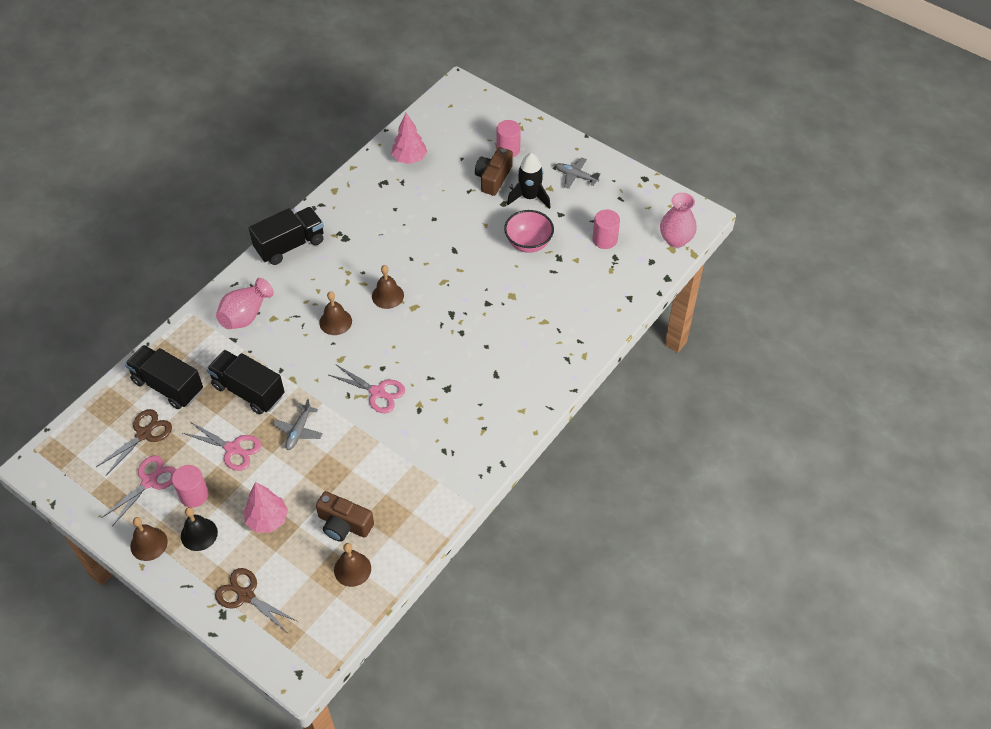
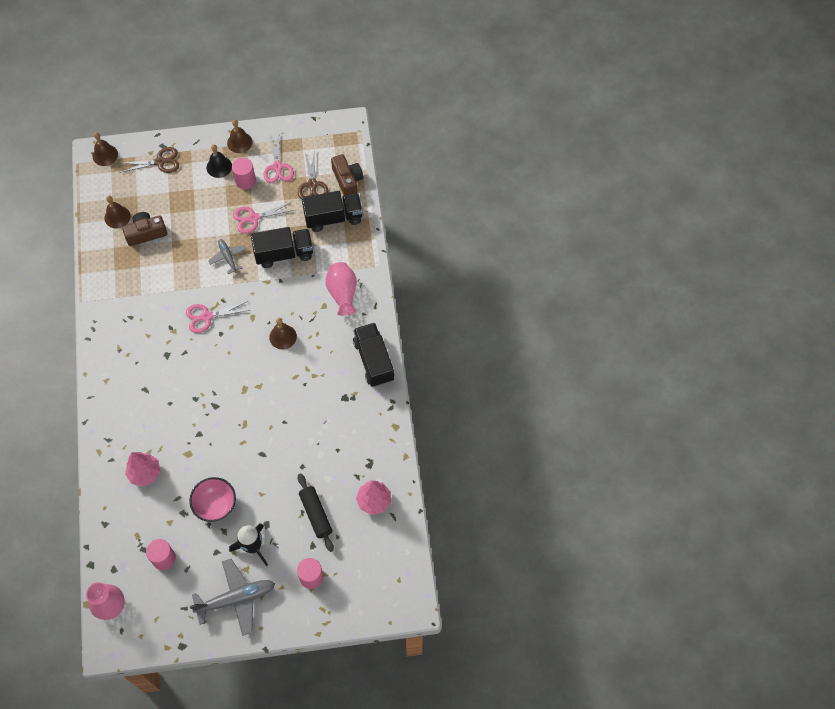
camera: 135 degrees right, 10 degrees up
(267, 520) = (190, 202): pink tree -> pink tree (145, 473)
(290, 245) = (374, 361): black truck -> black truck turned 150 degrees clockwise
(387, 296) = (270, 382): brown bell -> brown bell (105, 155)
(460, 182) = (316, 514): none -> black rolling pin
(493, 178) = (296, 540): brown camera -> brown camera (347, 180)
(576, 176) = (236, 599): grey plane -> grey plane, size x1.77

